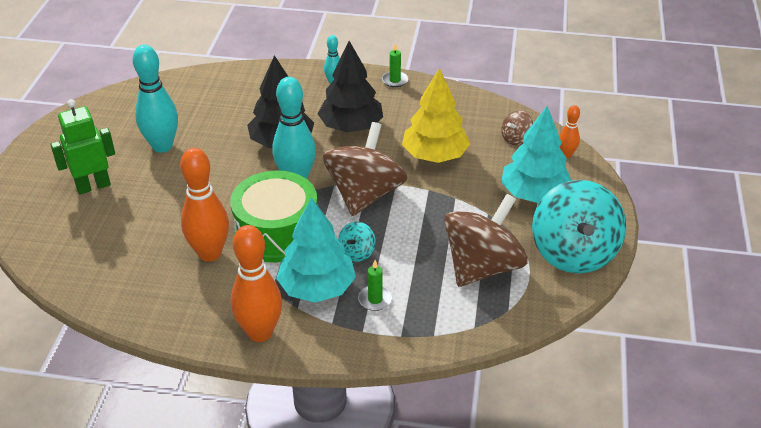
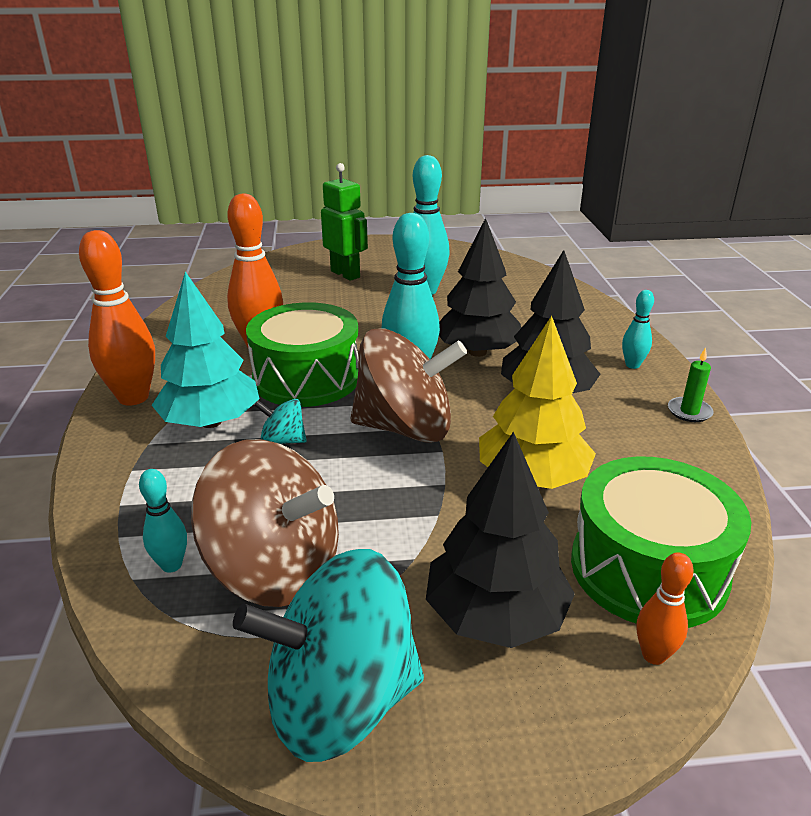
camera: 75 degrees right, 10 degrees down
(375, 299) = (191, 470): green candle -> none
(467, 309) = (171, 565): none -> turquoise bowling pin
(516, 139) = (648, 568): brown spinning top -> green drum
(534, 194) = (495, 615): turquoise tree -> black tree

